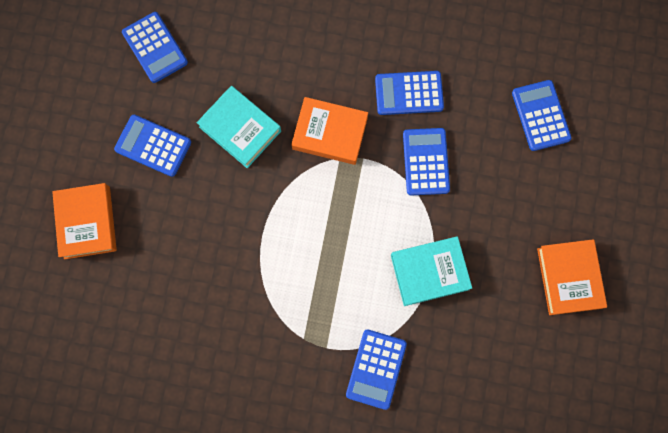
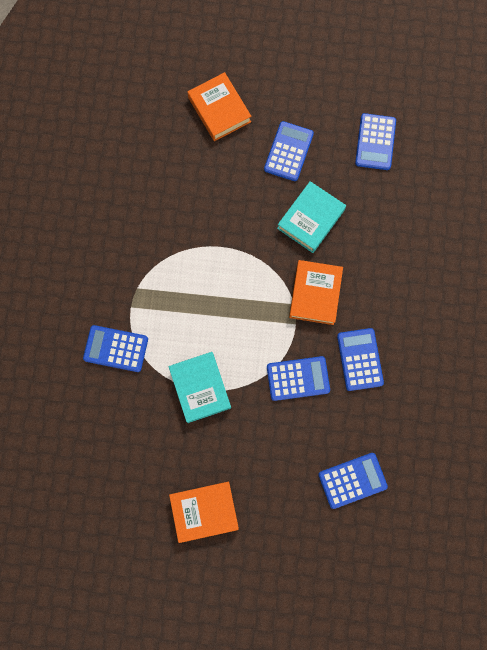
camera: 85 degrees right, 0 degrees up
(87, 222) = (219, 110): orange book -> orange book turned 75 degrees clockwise
(155, 48) = (375, 142): blue calculator -> blue calculator turned 45 degrees counterclockwise

